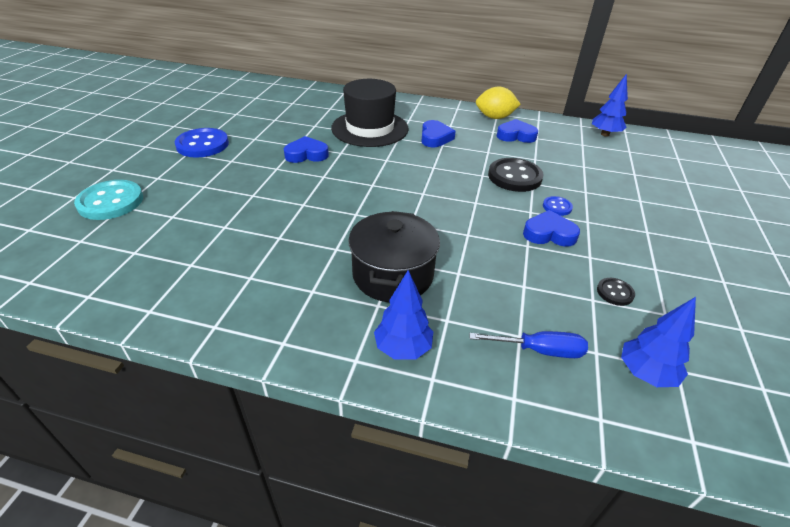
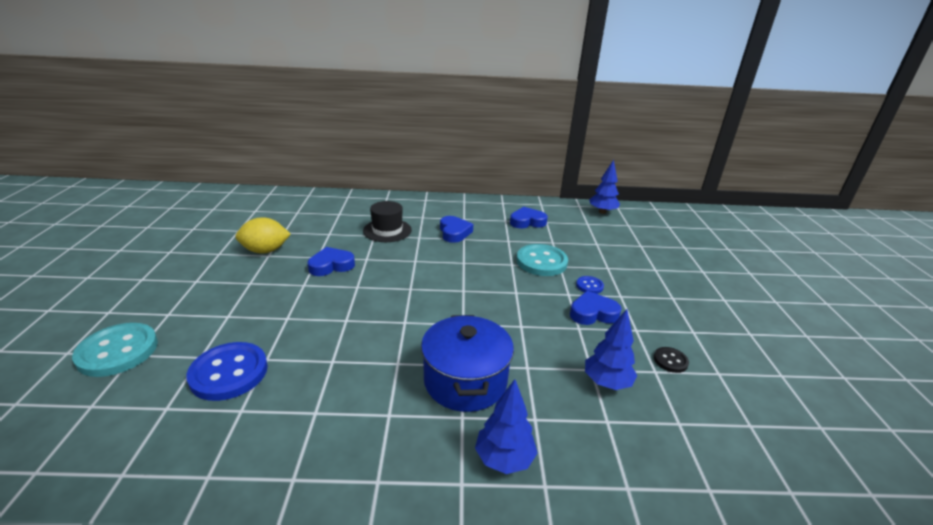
camera: 15 degrees left, 10 degrees down
(202, 145) = (211, 269): blue button -> blue button (229, 373)
(370, 128) = (387, 230): black hat -> black hat, size x0.62
(393, 275) = (465, 381): black pot -> blue pot
(494, 117) = (502, 206): yellow lemon -> yellow lemon (265, 251)
(514, 177) = (541, 262): black button -> turquoise button
(539, 350) = (630, 432): blue screwdriver -> none
(645, 373) = (727, 435): blue tree -> blue tree (606, 382)

